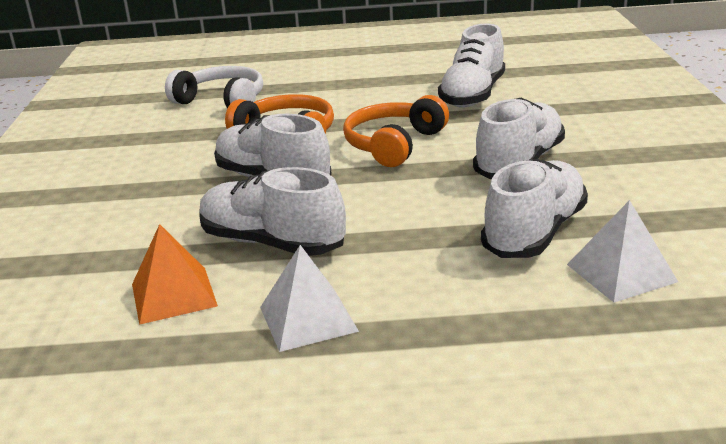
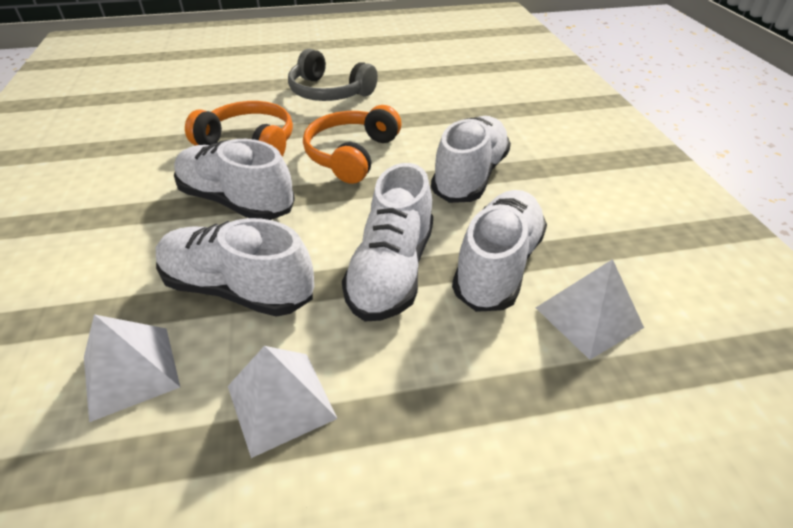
camera: 10 degrees left, 15 degrees up
(173, 294) = (130, 371): orange pyramid -> white pyramid
(222, 101) = (185, 102): white headphones -> none
(375, 92) = (329, 92): none -> grey headphones
(472, 95) = (417, 96): white shoe -> white shoe (391, 270)

